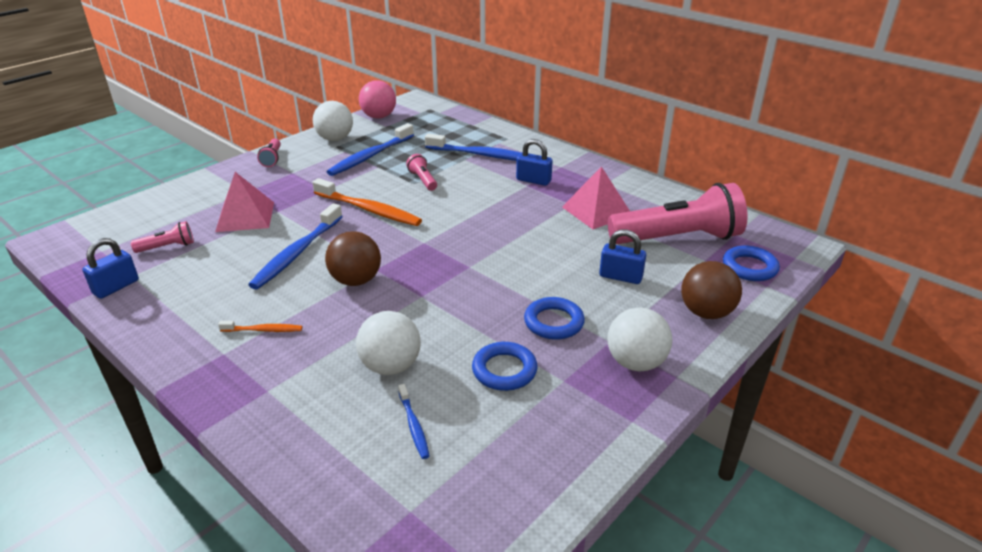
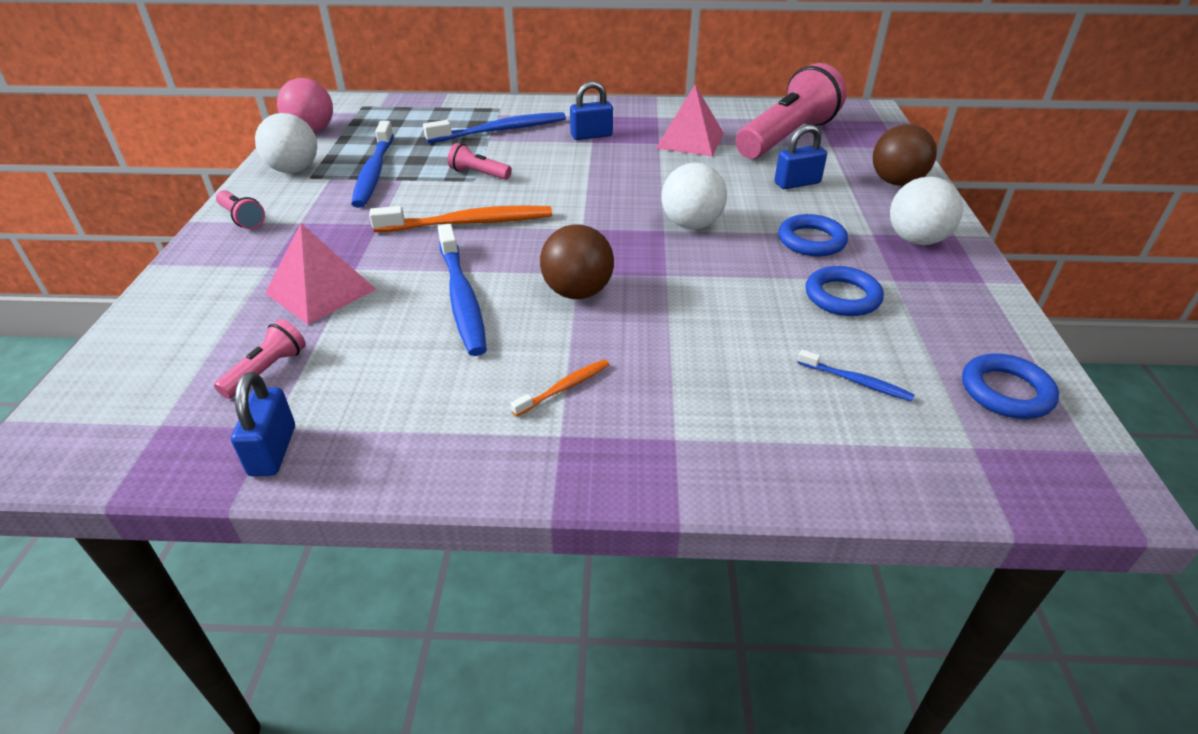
camera: 40 degrees left, 5 degrees up
(391, 366) = (749, 347): white ball -> white ball (691, 225)
(749, 267) = (867, 138): blue ring -> blue ring (1006, 392)

